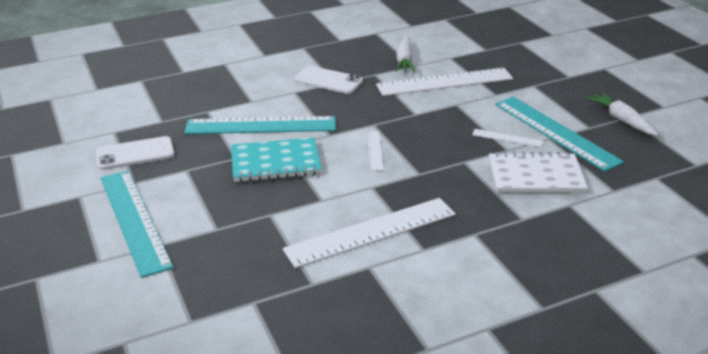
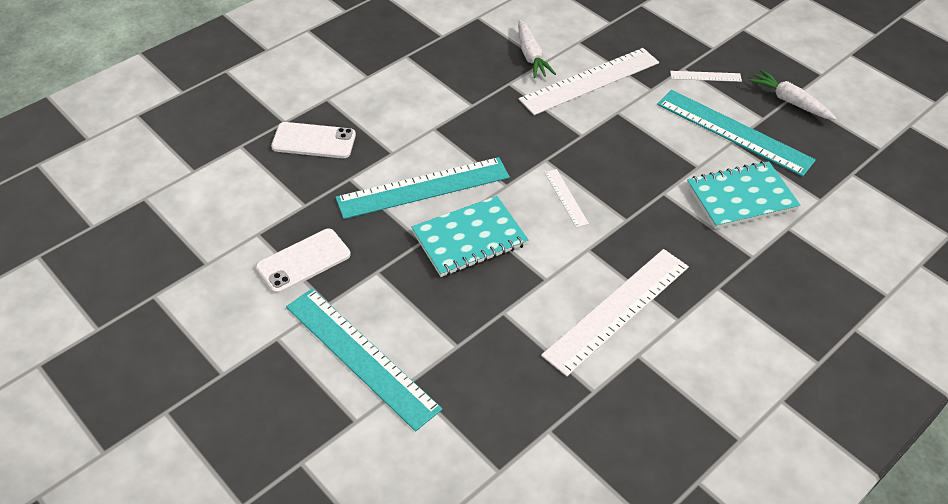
camera: 20 degrees left, 15 degrees up
(328, 80) = (462, 103): white phone -> white phone (314, 141)
(507, 138) = (691, 151): white ruler -> white ruler (705, 76)
(535, 176) = (741, 197): white notebook -> turquoise notebook

